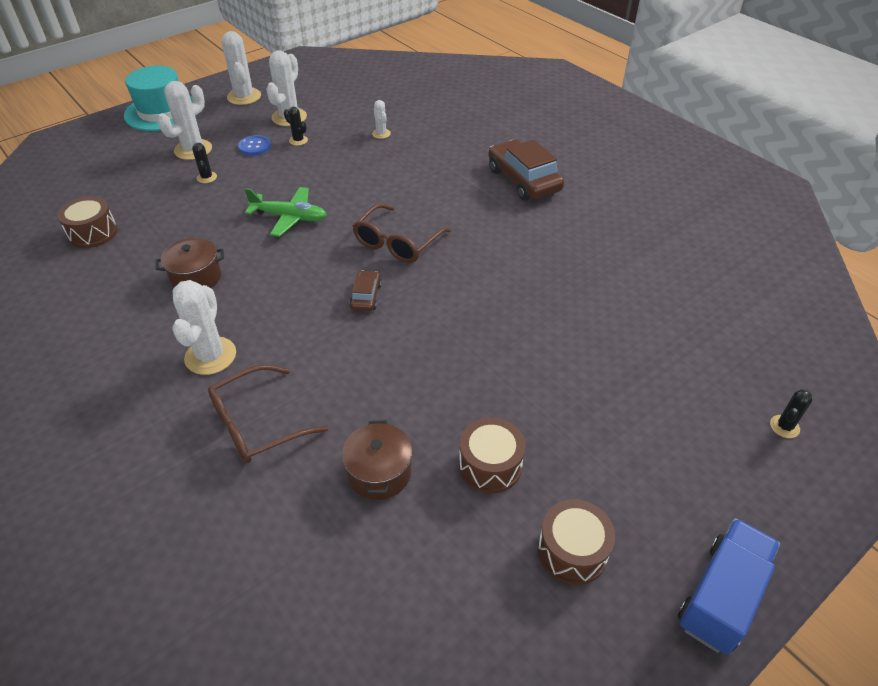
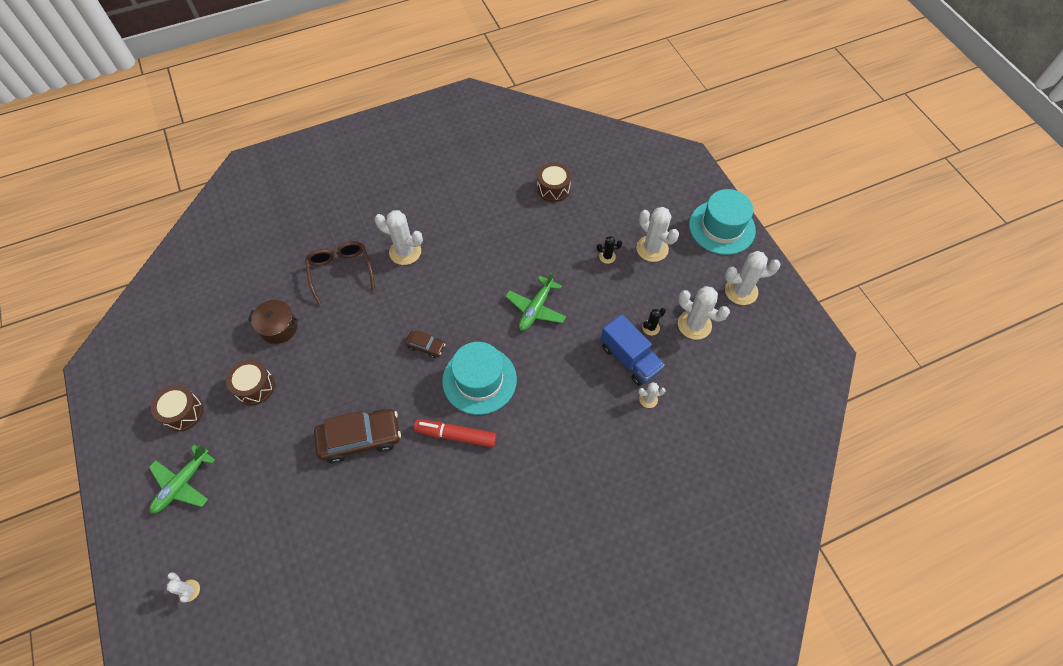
camera: 105 degrees right, 15 degrees up
(196, 277) = (483, 246): brown pot -> none
(255, 146) = (647, 293): blue button -> none
(398, 242) = (479, 380): brown glasses -> turquoise hat
(473, 246) = (456, 435): none -> red marker
(523, 180) = (537, 510): brown car -> brown car (360, 438)
(673, 497) = (182, 484): none -> green plane
(721, 596) = (118, 480): blue truck -> blue truck (629, 359)
(784, 426) = (189, 590): black cactus -> white cactus

